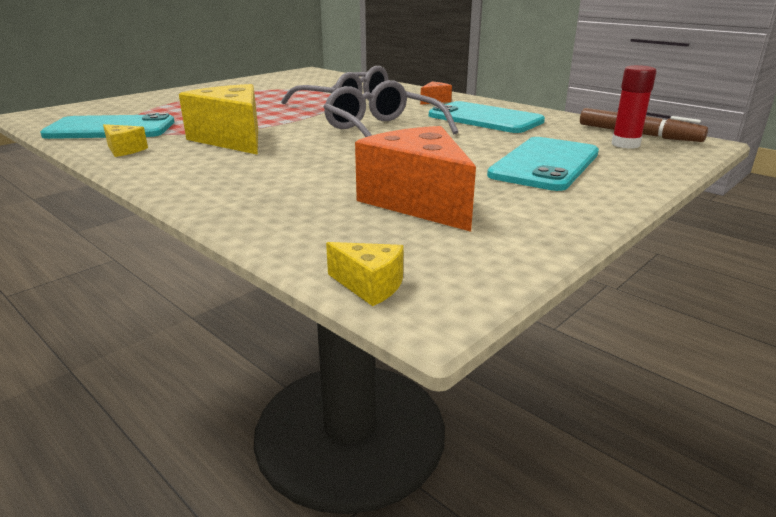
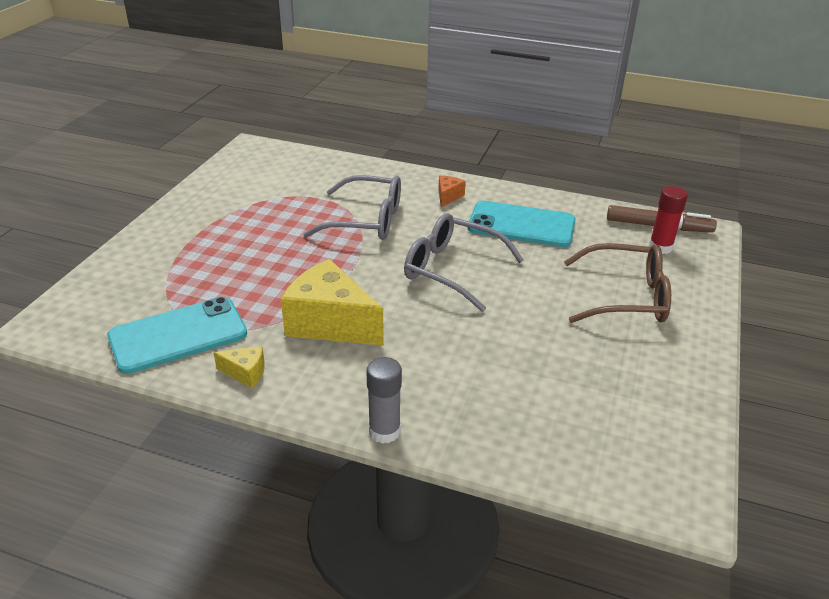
camera: 25 degrees left, 10 degrees up
(178, 194) = (384, 431): none -> grey glue stick
(369, 286) = (635, 497): yellow cheese -> none
(418, 201) = (580, 382): orange cheese -> none
(545, 164) = (625, 297): turquoise phone -> brown glasses

